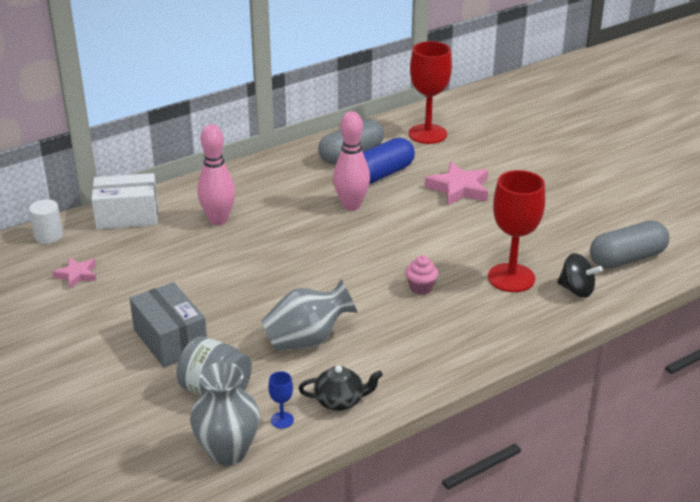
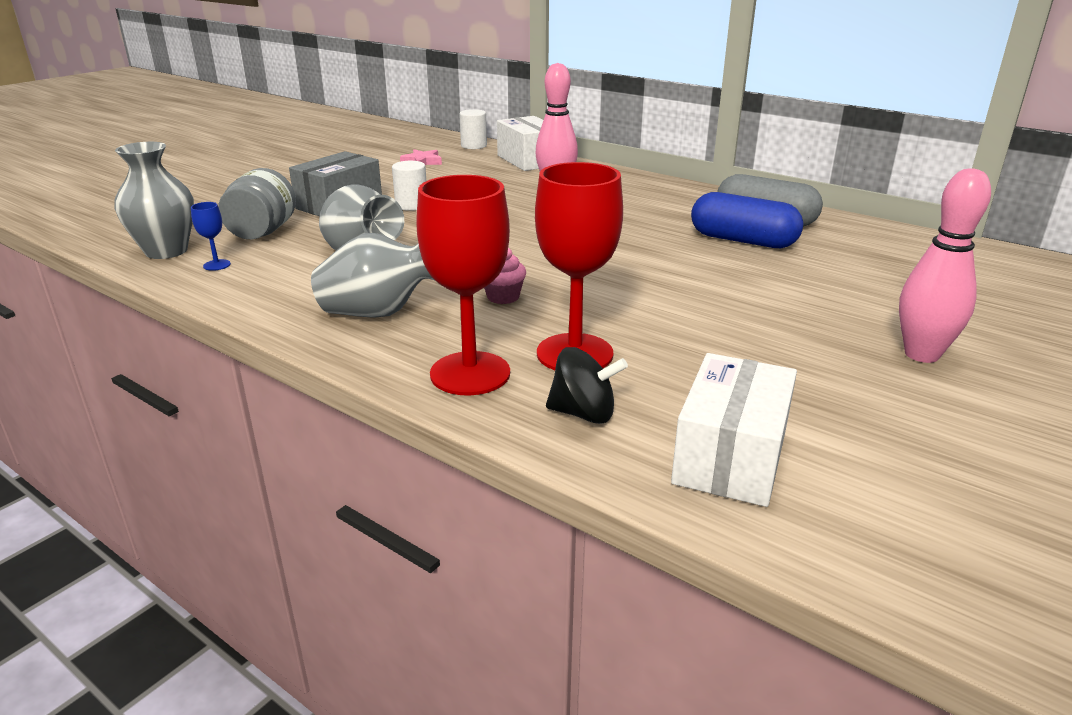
camera: 70 degrees right, 5 degrees down
(204, 299) = (411, 205): none -> white cylinder
(340, 401) = (253, 286): black teapot -> none
(351, 205) = (650, 236): pink bowling pin -> pink bowling pin (921, 354)
(420, 343) = (381, 312): none -> grey vase
(427, 134) = (887, 251): red goblet -> red goblet (470, 373)
(459, 189) = (772, 288): pink star -> none
(576, 290) = (583, 413): black spinning top -> black spinning top turned 90 degrees counterclockwise
(627, 258) = (730, 457): grey capsule -> white box

